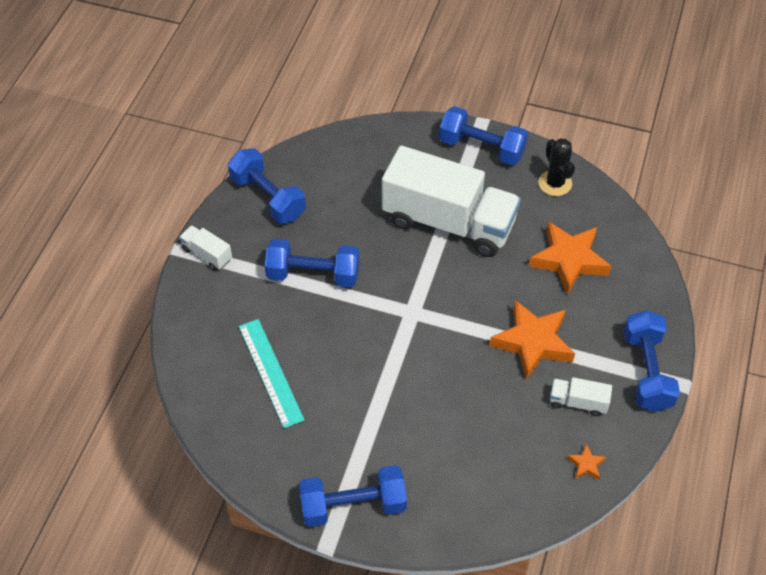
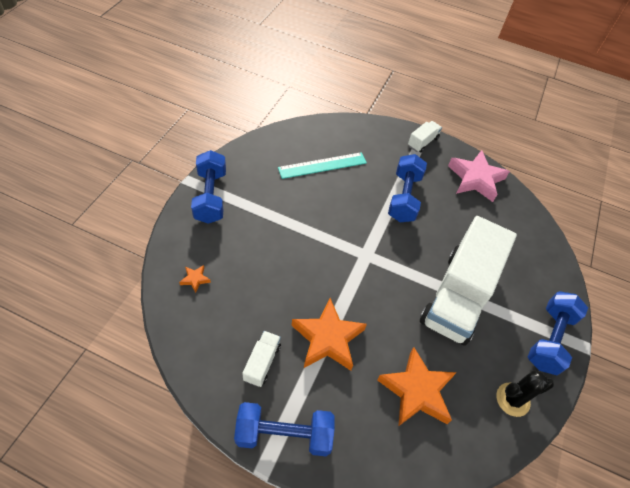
camera: 90 degrees right, 0 degrees up
(268, 198) = (475, 179): blue dumbbell -> pink star
(586, 464) = (201, 355): orange star -> orange star (195, 279)

